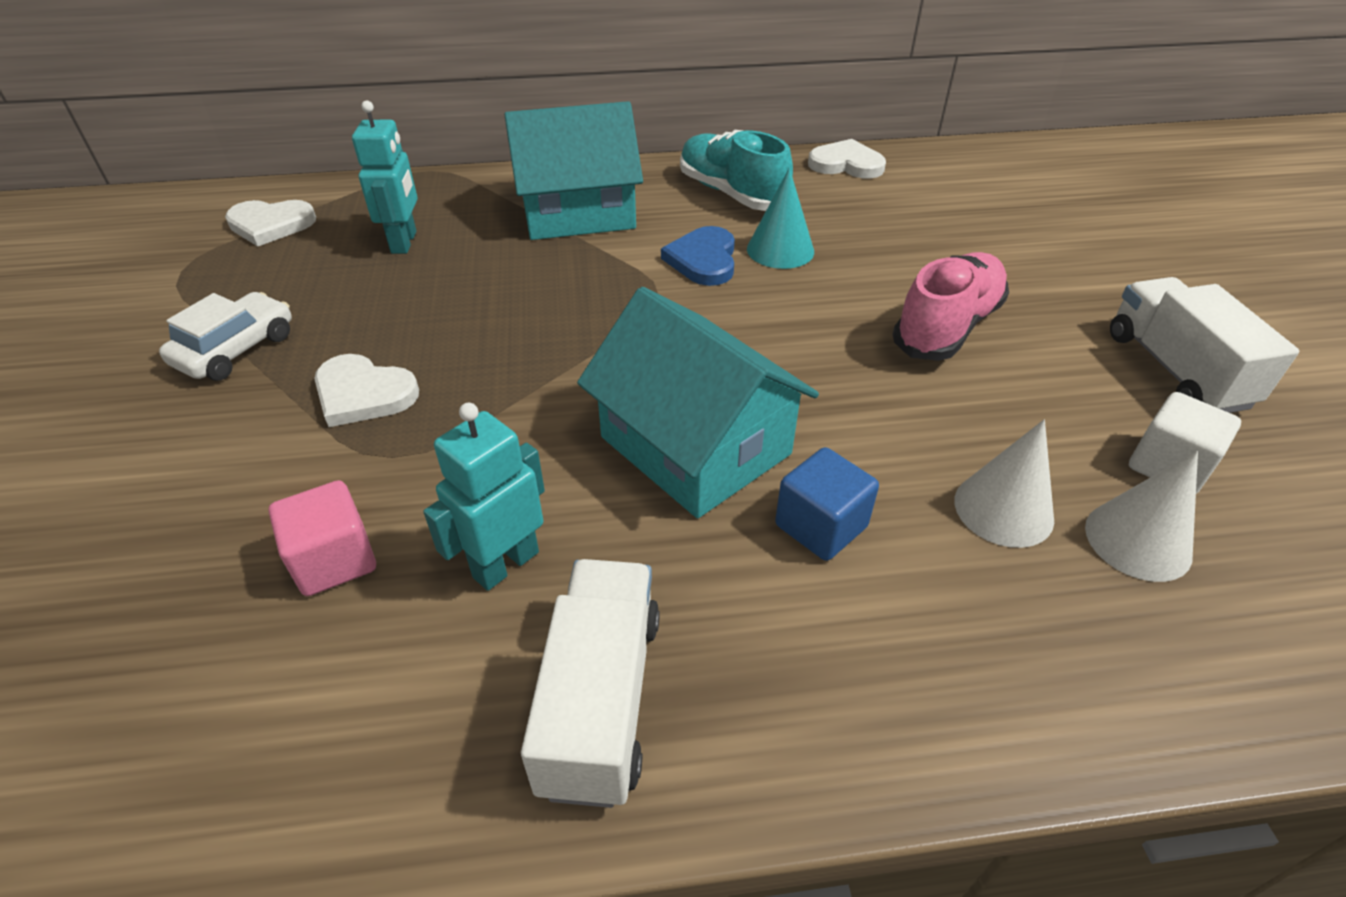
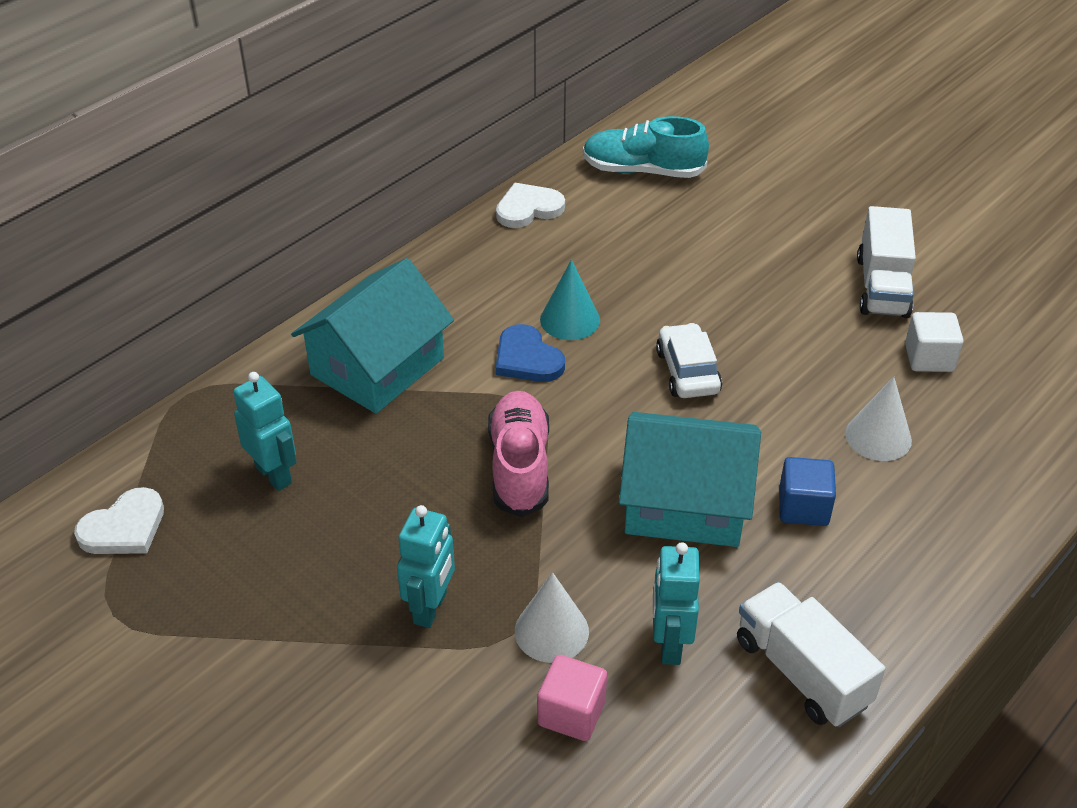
camera: 40 degrees left, 0 degrees up
(236, 349) = (280, 641): white car -> white car (687, 371)
(363, 394) = (431, 608): white heart -> turquoise robot
(731, 193) = (476, 284): turquoise shoe -> turquoise shoe (642, 170)
(947, 327) = (737, 326): pink shoe -> pink shoe (519, 466)
(1138, 540) = (950, 414): white cone -> white cone (551, 631)
(1175, 370) = (882, 286): white truck -> white truck turned 120 degrees counterclockwise

